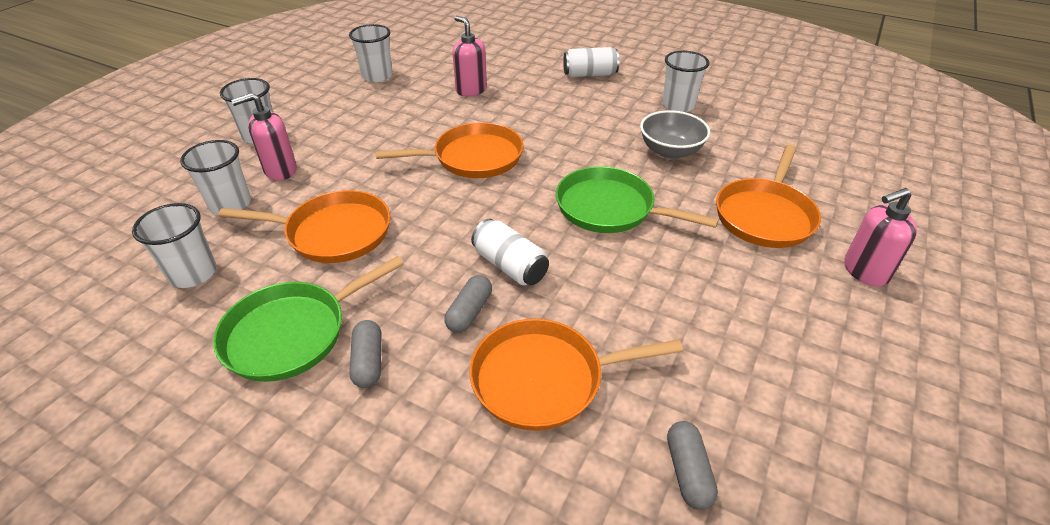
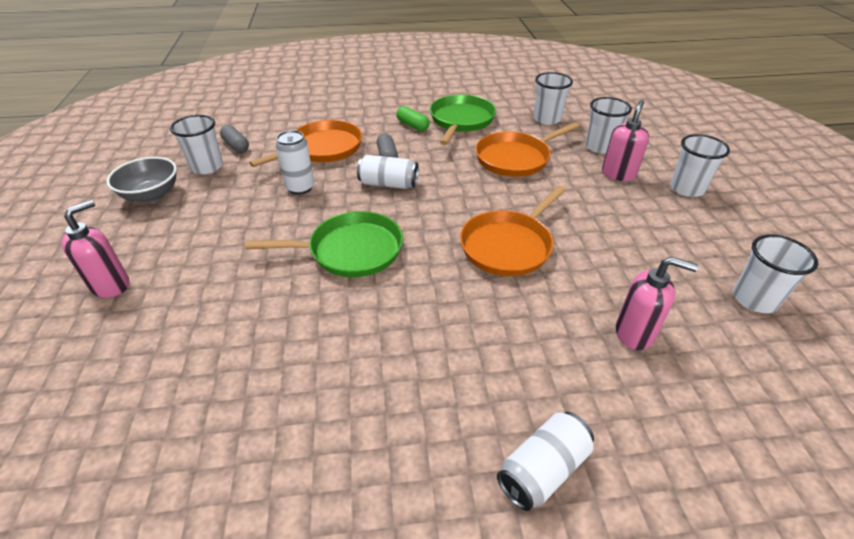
camera: 145 degrees right, 0 degrees up
(368, 361) = (412, 125): grey capsule -> green capsule
(619, 312) = (300, 187): none -> white can
(670, 151) = (329, 348): grey bowl -> grey bowl (151, 195)
(678, 105) = (359, 458): white cup -> white cup (207, 167)
(765, 216) = (203, 305): orange pan -> none

